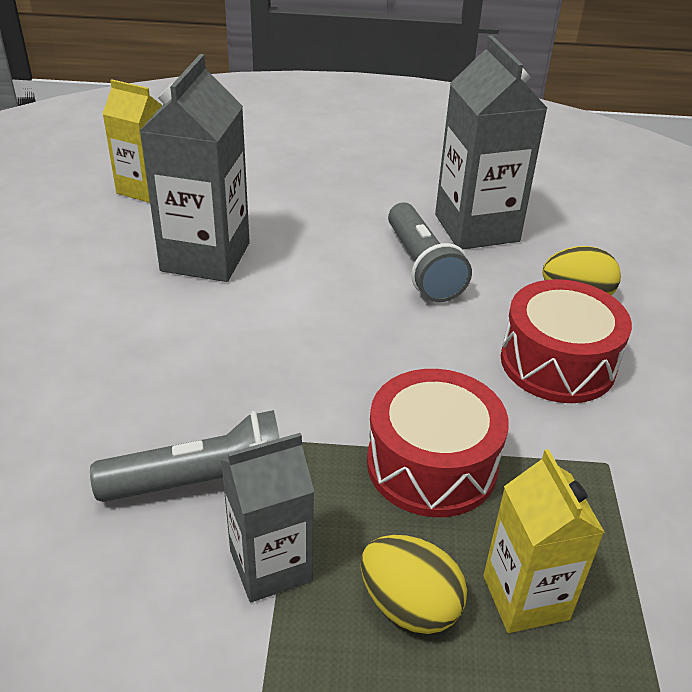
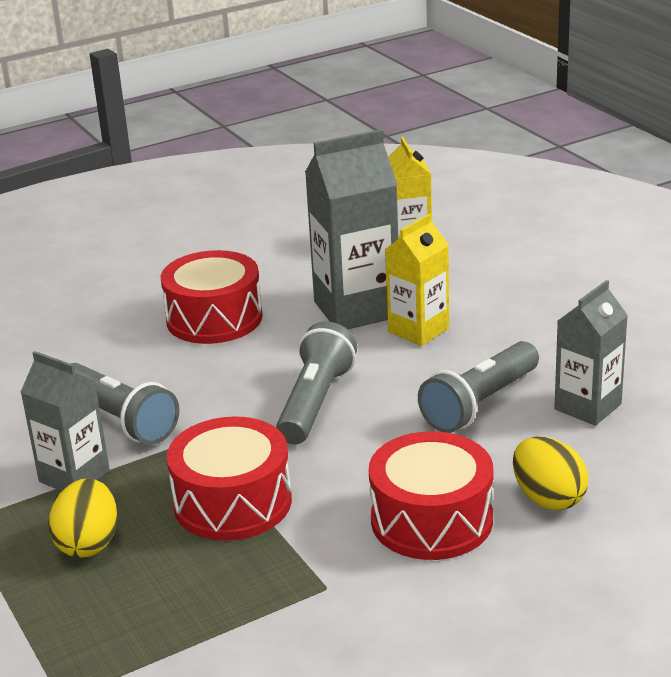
camera: 60 degrees right, 10 degrees down
(101, 338) = (214, 318): none -> red drum
(324, 344) = (315, 402): none -> grey flashlight
(476, 228) = (588, 407): grey carton -> grey carton, size x0.63
(525, 597) = (139, 591): yellow carton -> yellow carton (418, 330)

